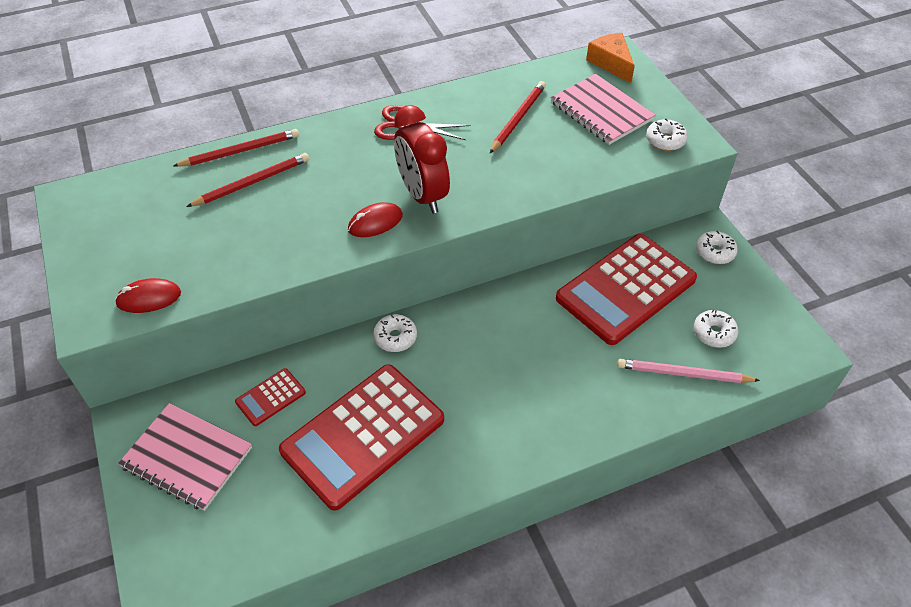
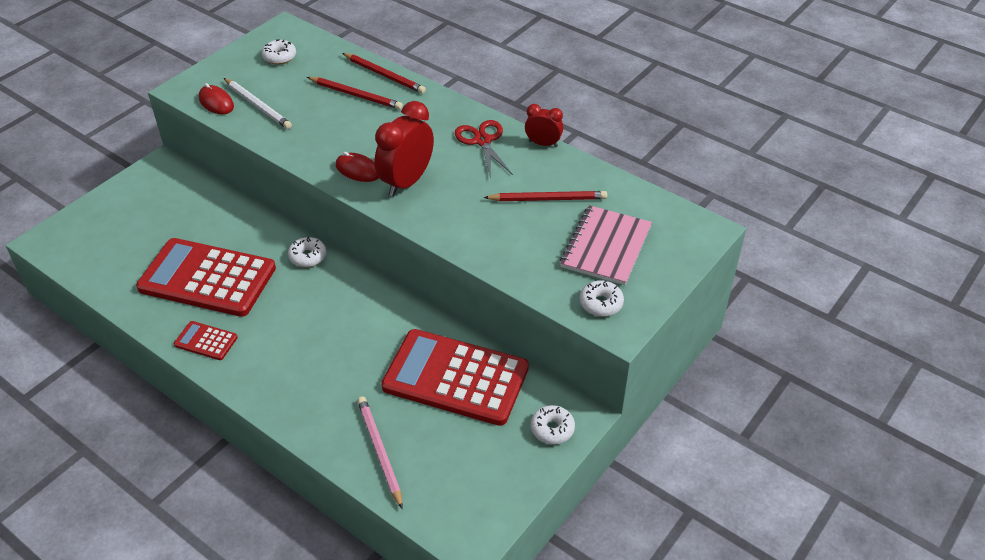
camera: 60 degrees right, 5 degrees down
(187, 457) = (146, 203): pink notebook -> none
(192, 264) = (258, 105): none -> white pencil
(270, 397) = (215, 218): red calculator -> red calculator (206, 341)
(442, 92) = (543, 144): none -> red clock
(611, 63) = (686, 229): orange cheese -> none
(714, 333) = (443, 459): white donut -> white donut (279, 57)

